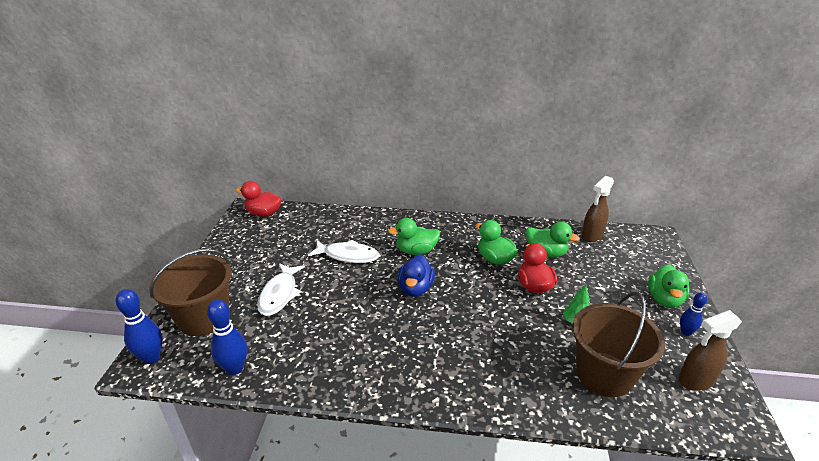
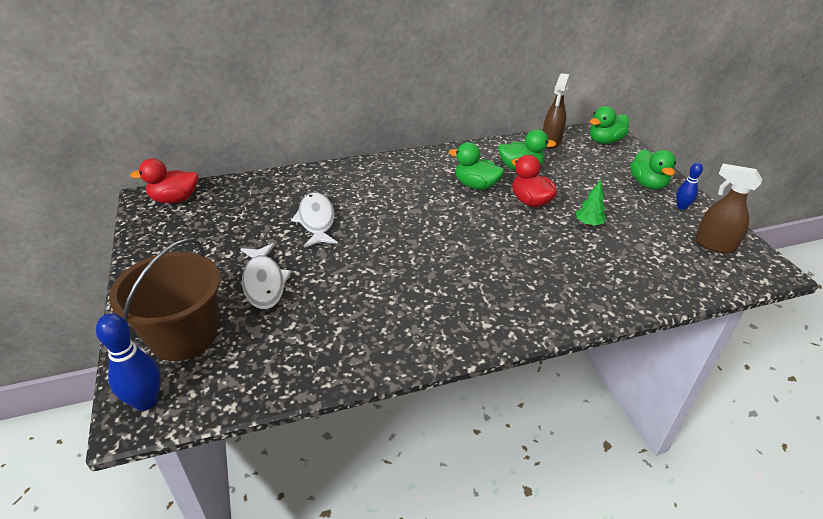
camera: 25 degrees left, 5 degrees up
(235, 368) = (268, 377): blue bowling pin -> none
(348, 255) = (316, 220): white fish -> white fish turned 90 degrees counterclockwise
(415, 288) = (416, 235): blue duck -> none
(416, 251) = (390, 197): green duck -> green duck (605, 141)
(604, 374) = (642, 262): brown bucket -> none
(695, 380) = (714, 244): brown spray bottle -> brown spray bottle turned 75 degrees clockwise

